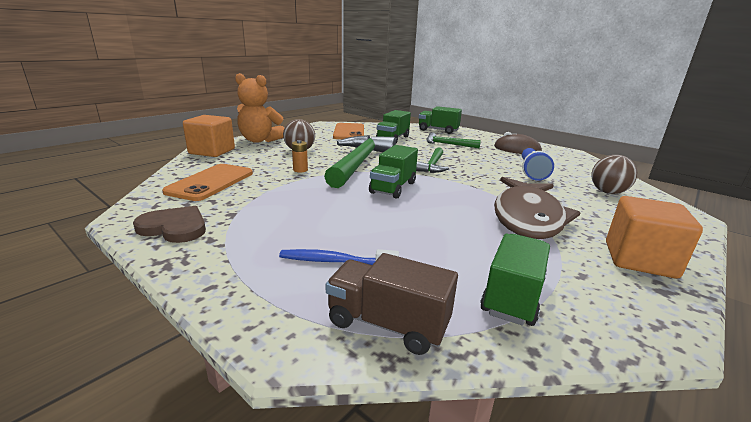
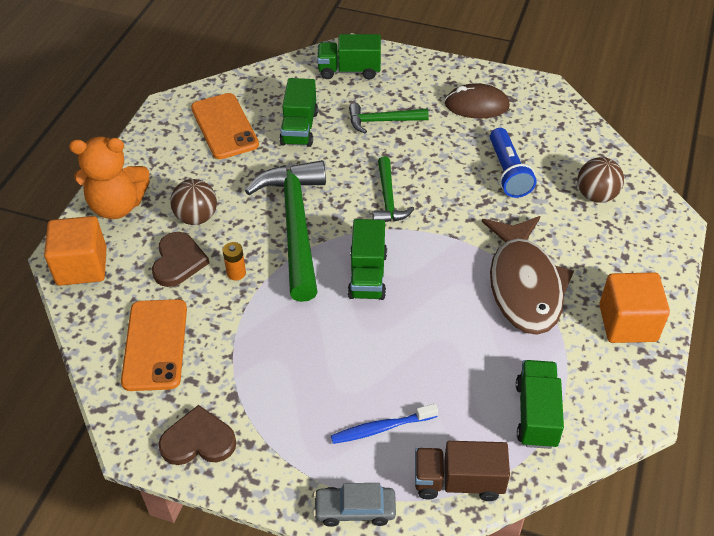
camera: 20 degrees left, 25 degrees up
(251, 311) = (355, 510): none -> grey car
(269, 160) = (178, 261): none -> brown heart

